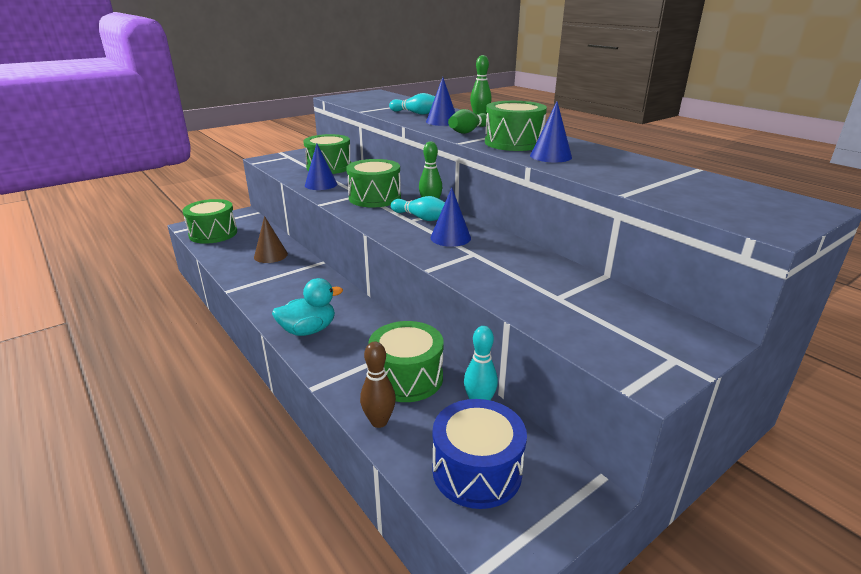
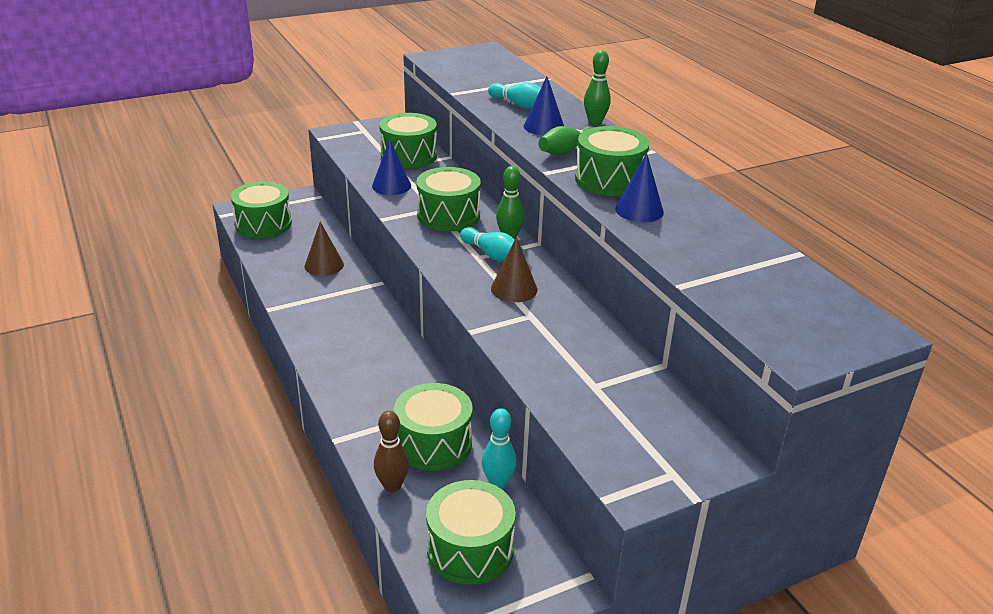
camera: 10 degrees right, 5 degrees up
(308, 330) = (346, 372): turquoise duck -> none
(450, 237) = (514, 289): blue cone -> brown cone
(477, 471) = (470, 549): blue drum -> green drum

